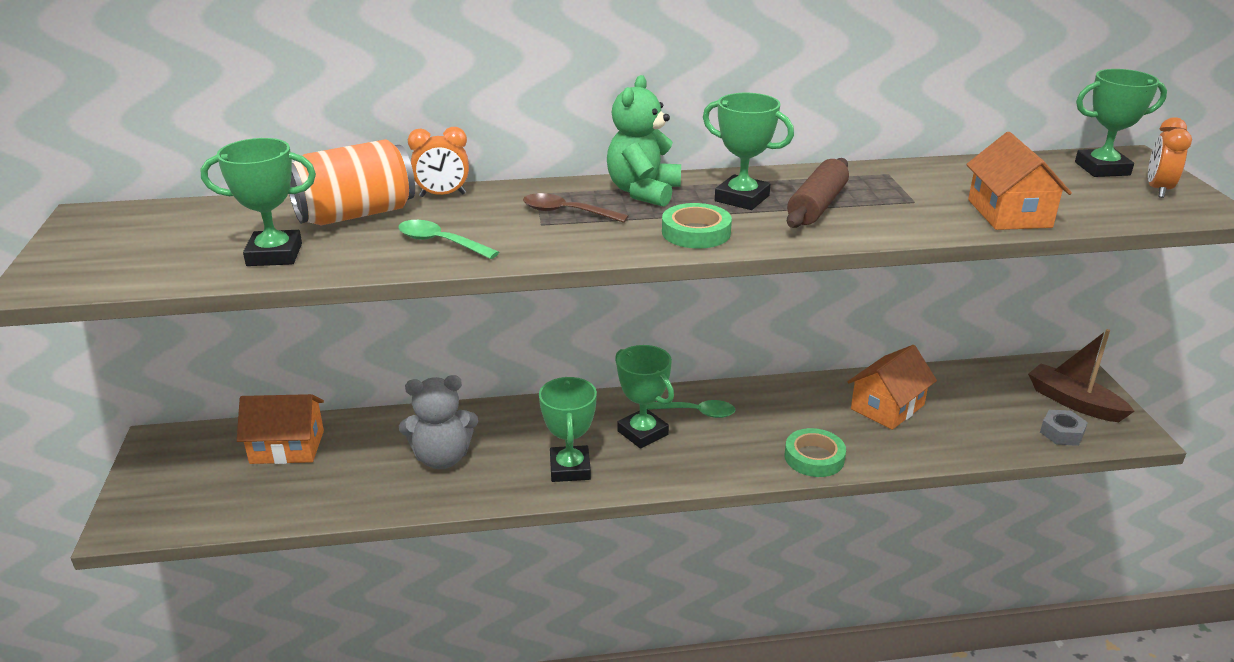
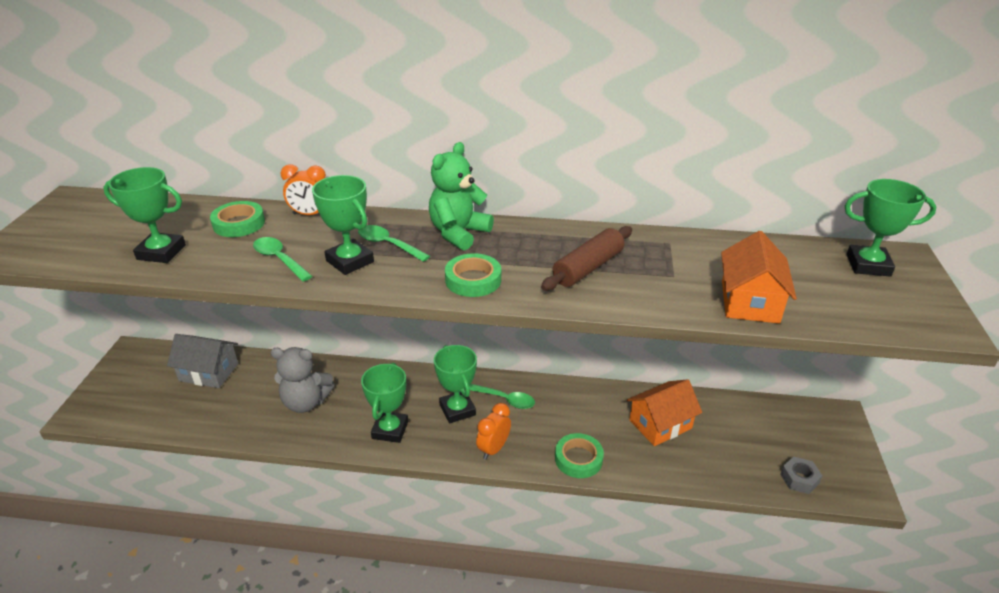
camera: 15 degrees right, 5 degrees up
(287, 447) = (209, 372): orange house -> grey house
(355, 214) = (239, 223): orange can -> green tape
(566, 212) = (388, 244): brown spoon -> green spoon
(742, 198) = (531, 251): green trophy -> green trophy (350, 261)
(1073, 402) = (824, 451): brown boat -> none
(1158, 190) = (907, 296): orange clock -> orange clock (493, 449)

